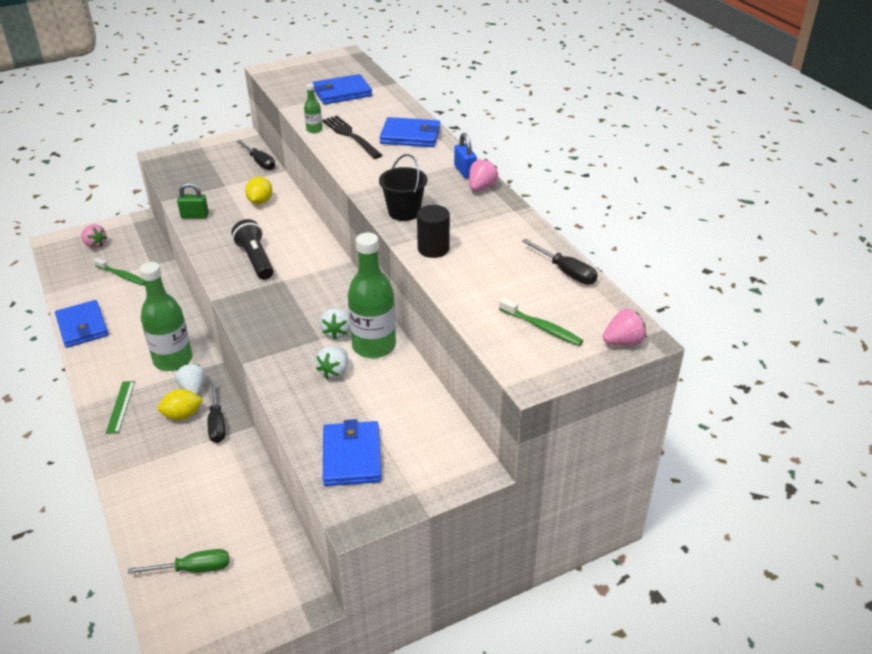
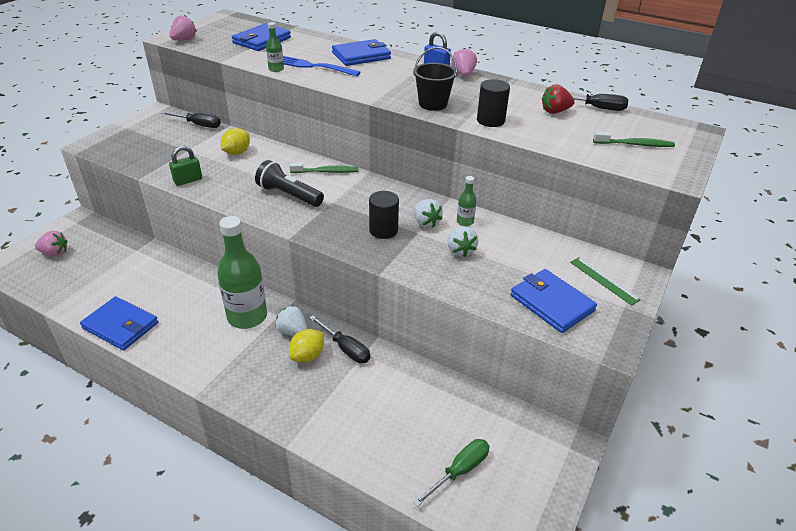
camera: 35 degrees left, 0 degrees up
(120, 407) = (240, 375): green ruler -> green ruler (604, 280)
(122, 276) = (115, 269): green toothbrush -> green toothbrush (326, 172)
(260, 201) = (237, 152): yellow lemon -> yellow lemon turned 60 degrees clockwise
(293, 324) = (383, 230): none -> black cylinder
(350, 136) = (313, 66): black fork -> blue fork
(374, 346) = (465, 222): green bottle -> green bottle, size x0.44
(514, 261) = (555, 111): none -> red strawberry
(623, 342) = (691, 136): pink strawberry -> pink strawberry (184, 40)

